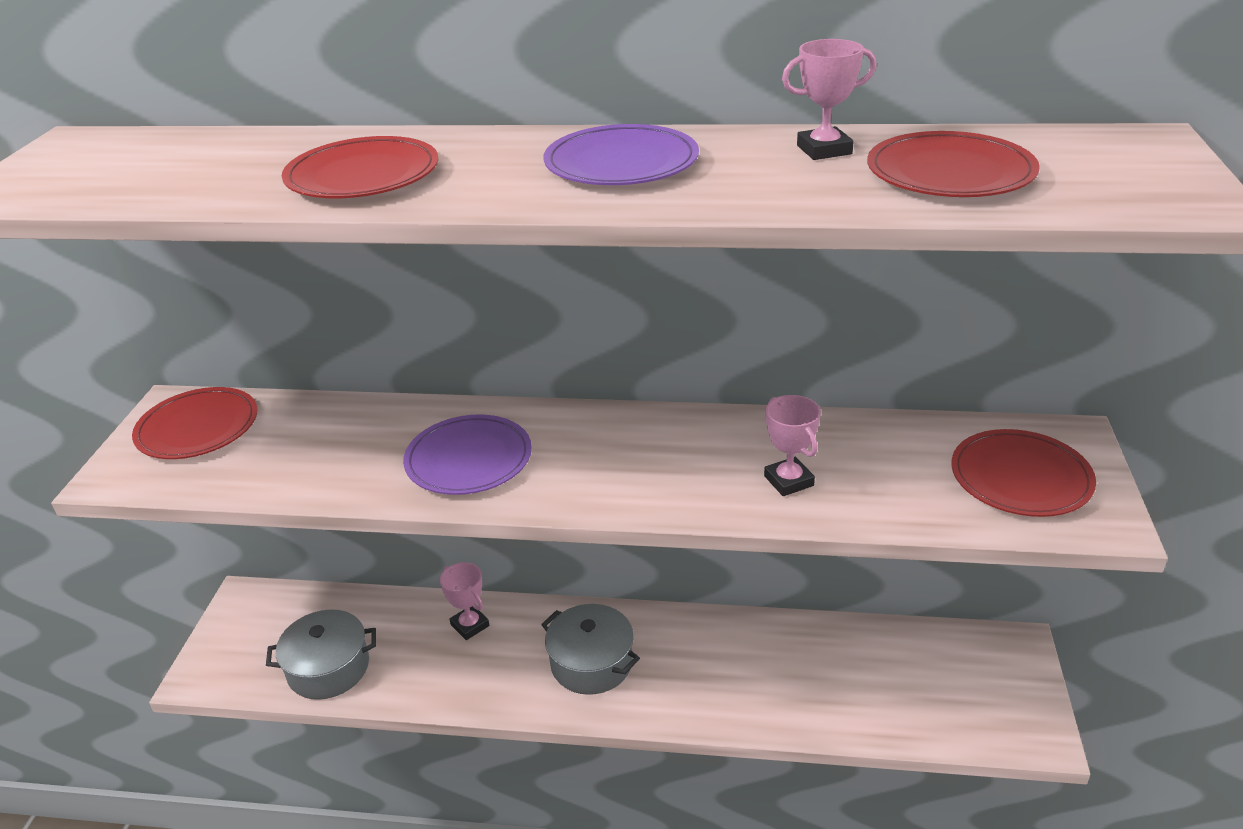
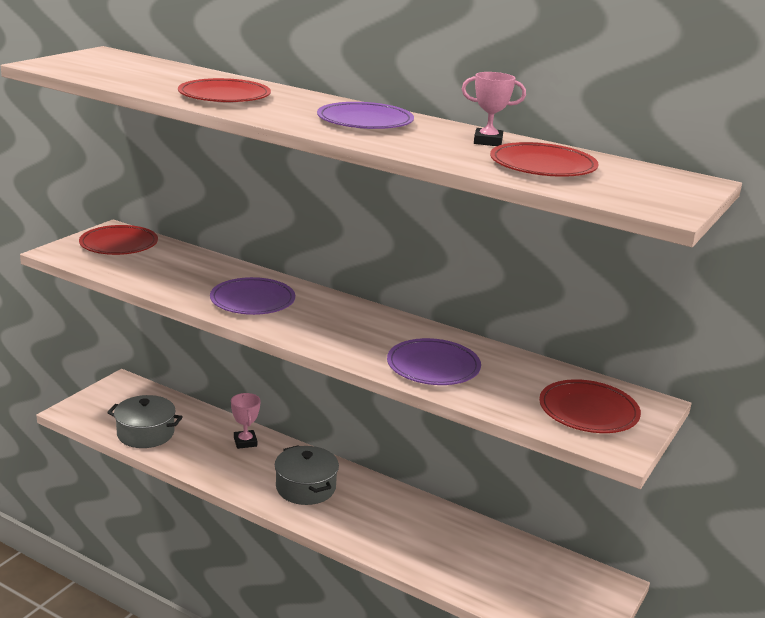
camera: 20 degrees right, 10 degrees down
(788, 481) = (433, 366): pink trophy -> purple plate

